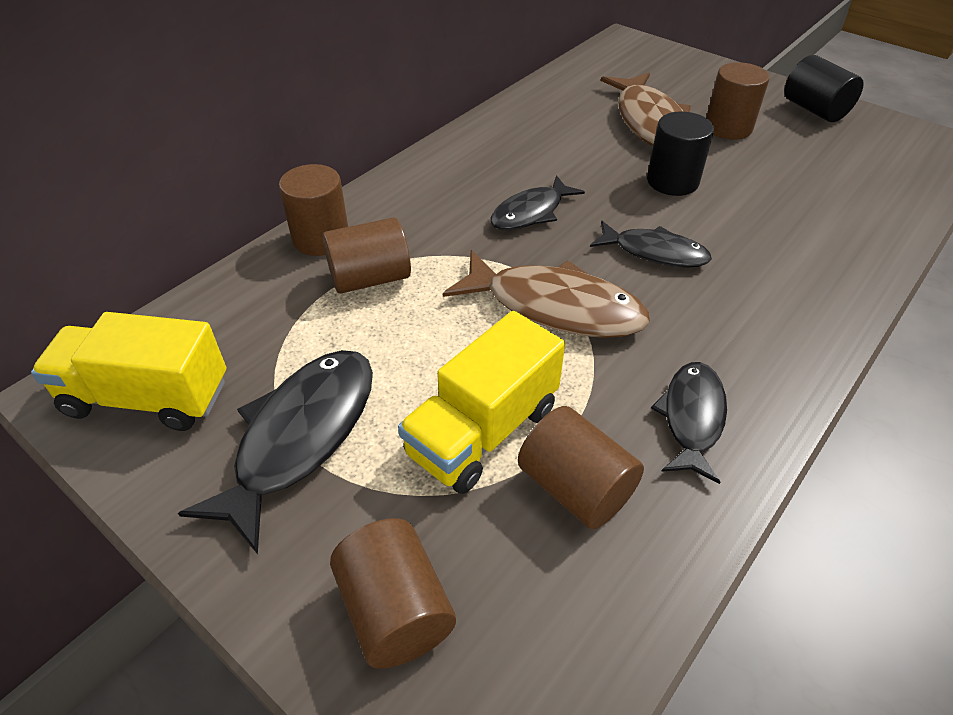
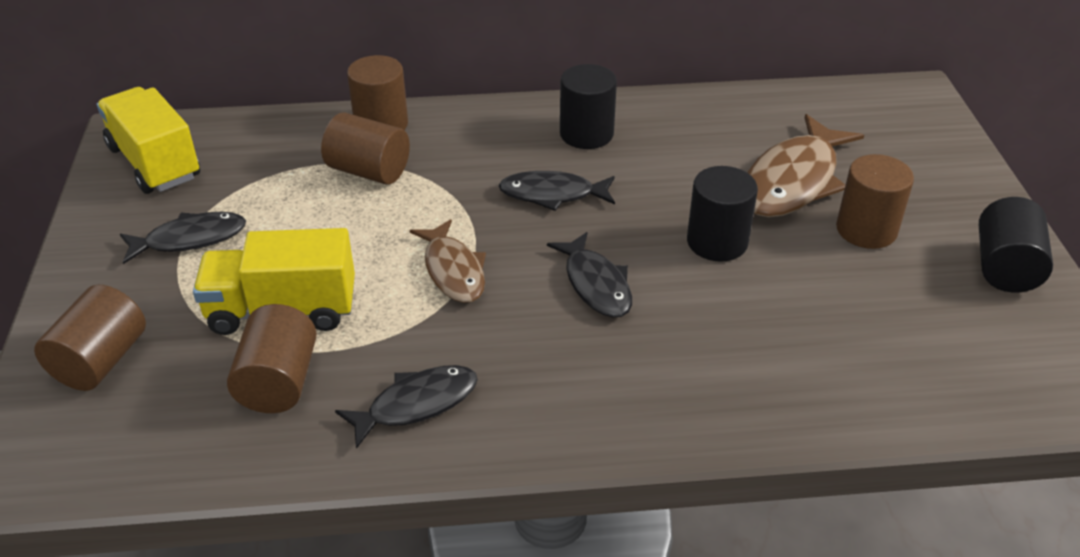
camera: 45 degrees right, 5 degrees down
(300, 437) = (190, 239): black fish -> black fish, size x0.63
(485, 161) = (586, 134): none -> black cylinder
(555, 307) = (453, 270): brown fish -> brown fish, size x0.63

